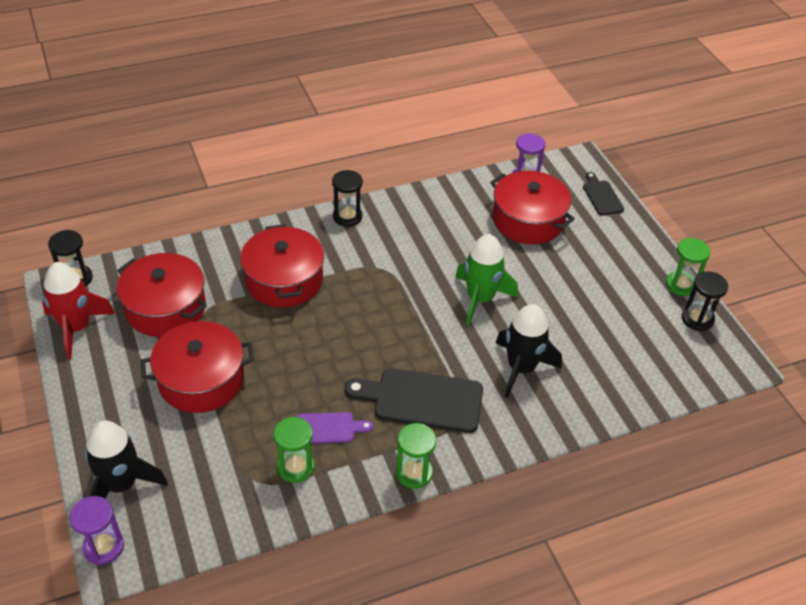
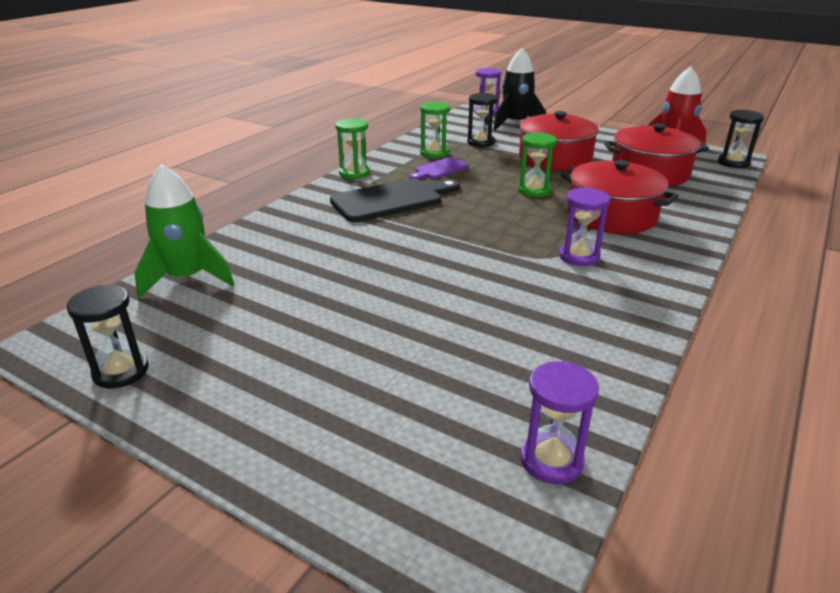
camera: 145 degrees right, 15 degrees down
(347, 216) = (664, 281): black hourglass -> black hourglass (481, 142)
(366, 259) = (579, 256): none -> purple hourglass
(480, 299) = (423, 275): green rocket -> green rocket (187, 278)
(521, 368) = (325, 244): black rocket -> none
(528, 220) = (466, 387): red pot -> none
(602, 196) = (386, 508): black cutting board -> none
(681, 285) = (158, 408): green hourglass -> green hourglass (534, 190)

